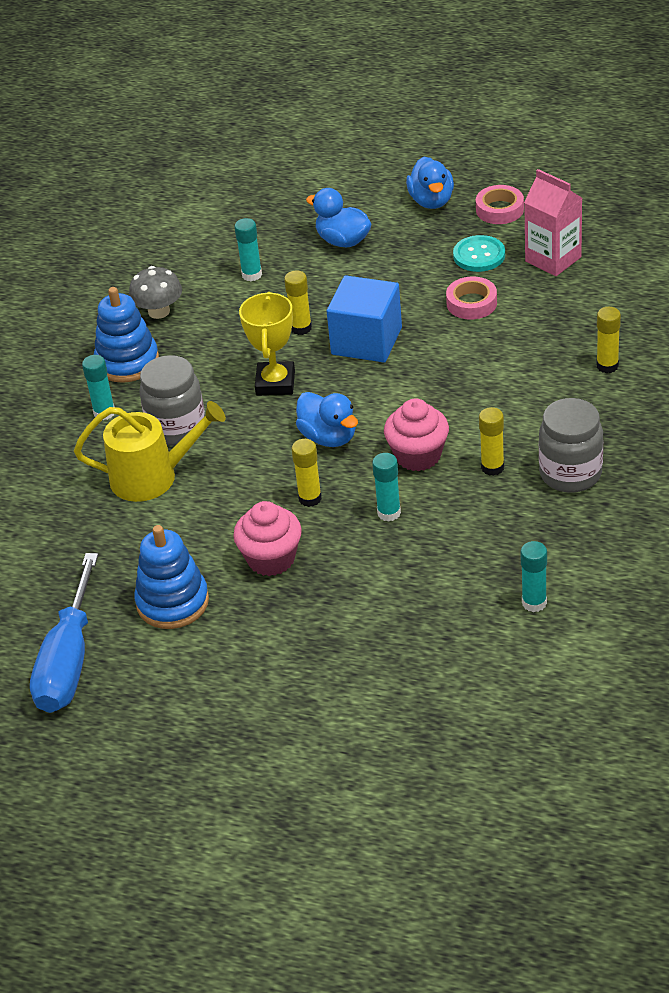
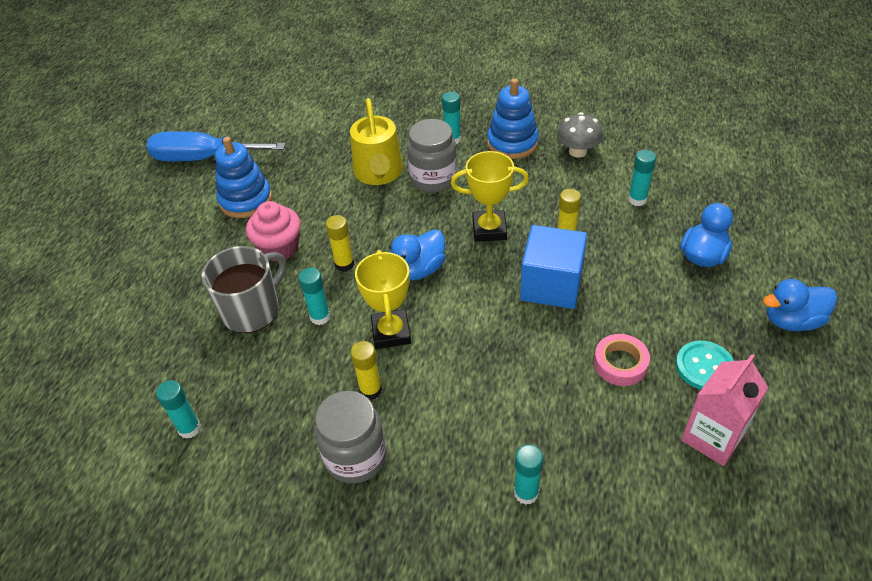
camera: 85 degrees right, 5 degrees up
(371, 572) = (252, 310): none -> grey mug
(418, 456) = (391, 332): pink cupcake -> yellow trophy
(499, 209) = (795, 383): pink tape -> none
(607, 366) = (526, 493): yellow glue stick -> turquoise glue stick

